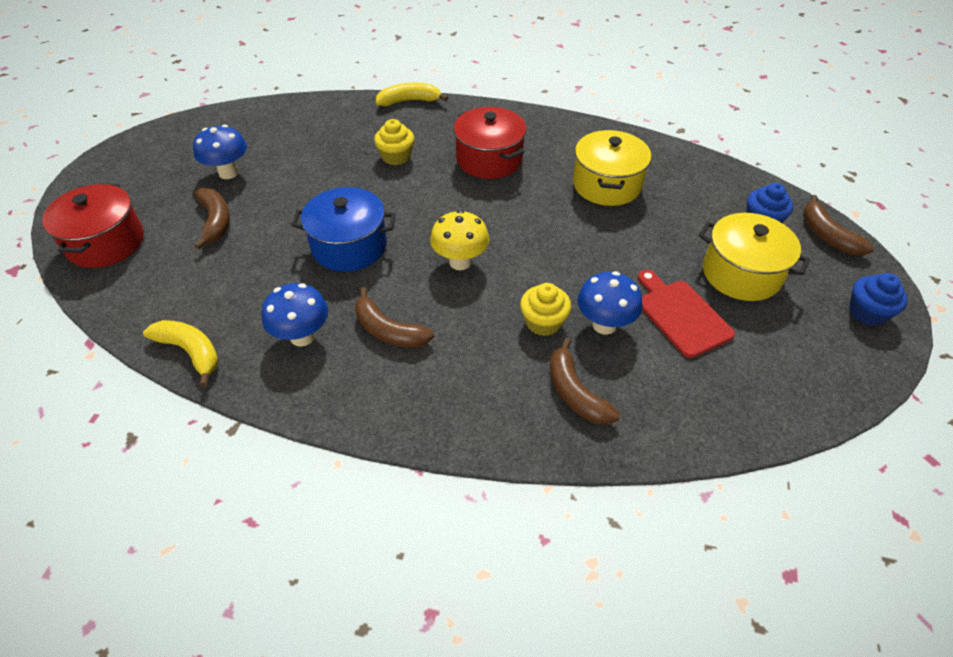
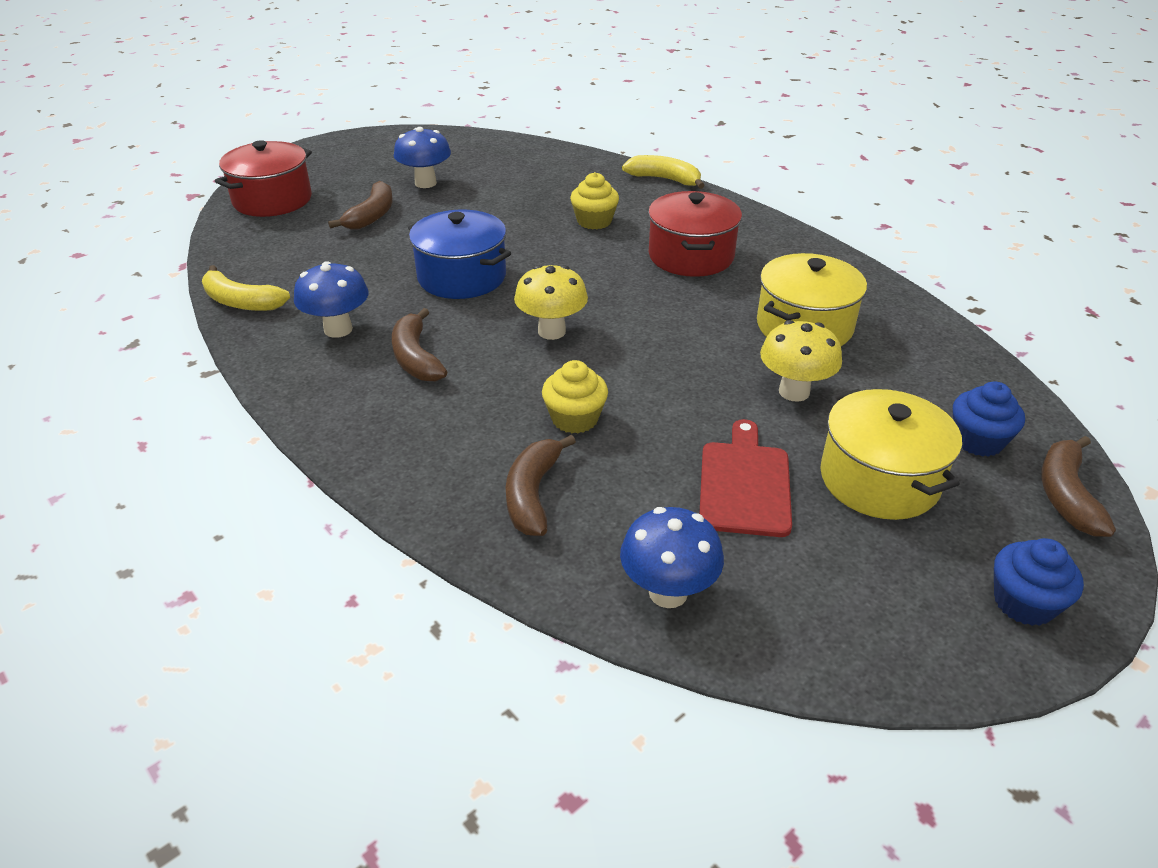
camera: 35 degrees right, 10 degrees down
(191, 352) = (241, 302): yellow banana -> yellow banana turned 135 degrees clockwise
(604, 325) = (639, 451): blue mushroom -> blue mushroom (668, 592)
(645, 236) = (794, 392): none -> yellow mushroom

